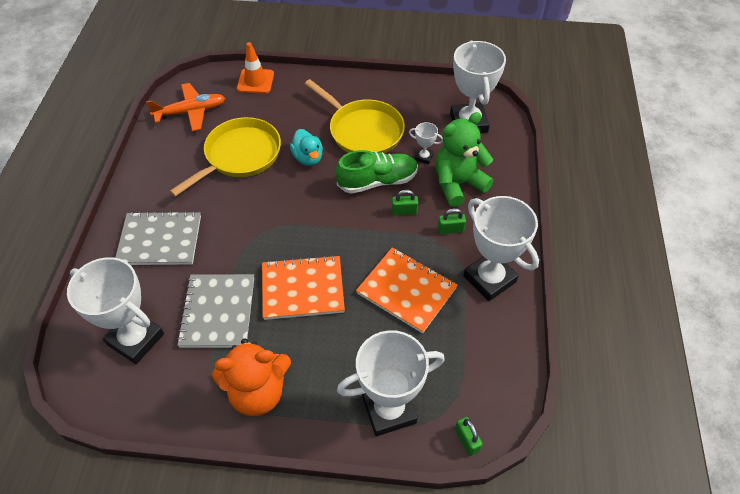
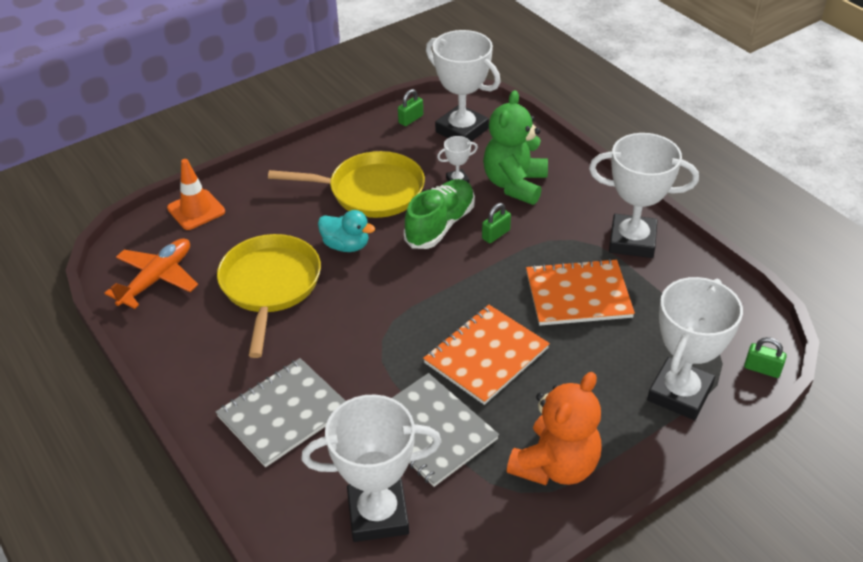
camera: 40 degrees left, 10 degrees down
(450, 230) = (554, 224): green padlock -> green padlock (411, 119)

